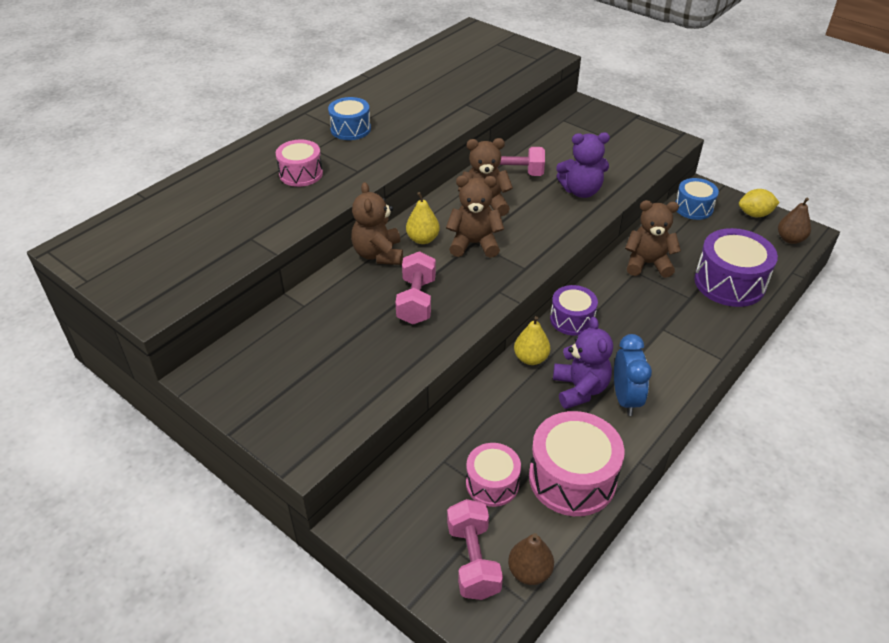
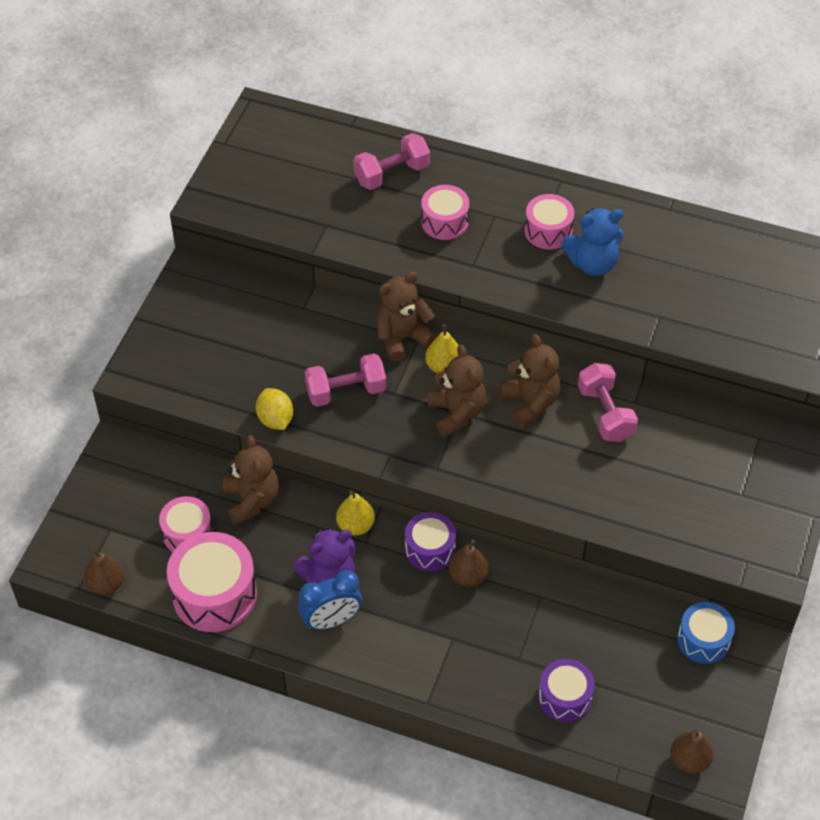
camera: 70 degrees right, 10 degrees up
(350, 129) = (548, 231): blue drum -> pink drum
(397, 118) = (592, 263): none -> blue teddy bear
(473, 560) = (105, 541): pink dumbbell -> pink dumbbell (391, 174)
(581, 191) = (605, 489): purple teddy bear -> none
(605, 305) = (468, 576): none -> brown pear
(647, 264) = (561, 606): brown teddy bear -> brown teddy bear (251, 500)
(729, 283) = (565, 697): purple drum -> purple drum, size x0.61
(754, 214) = (725, 714): yellow lemon -> yellow lemon (275, 419)

